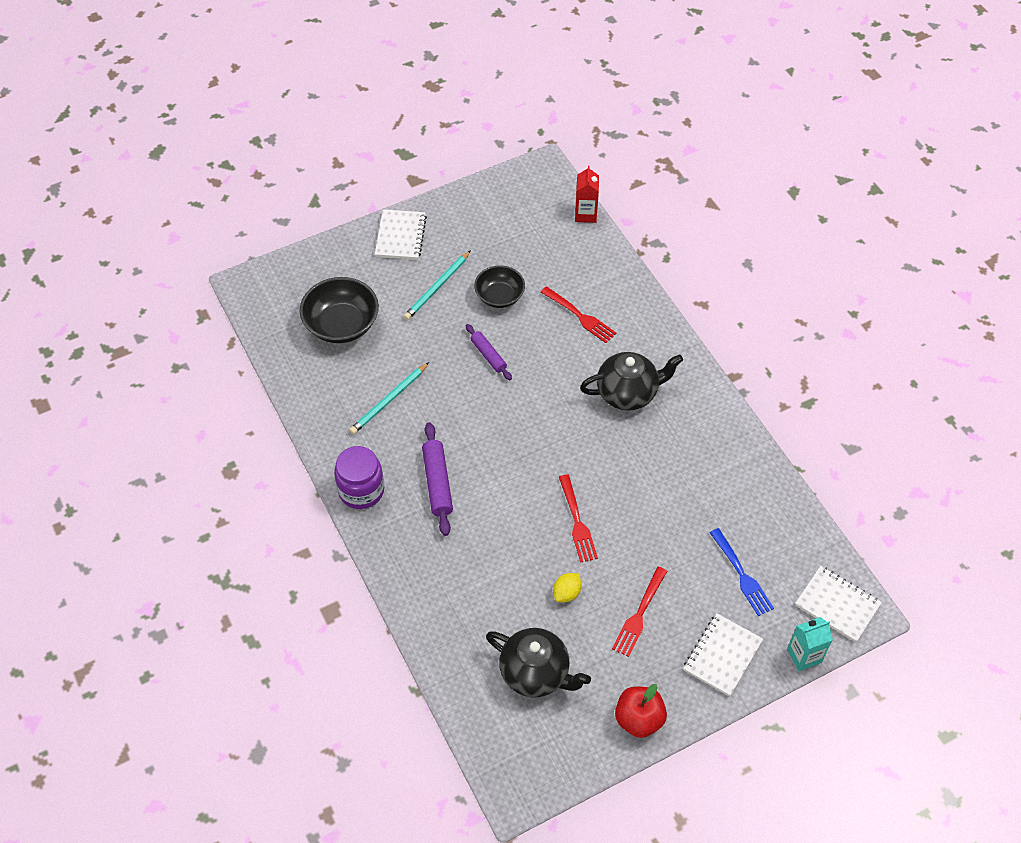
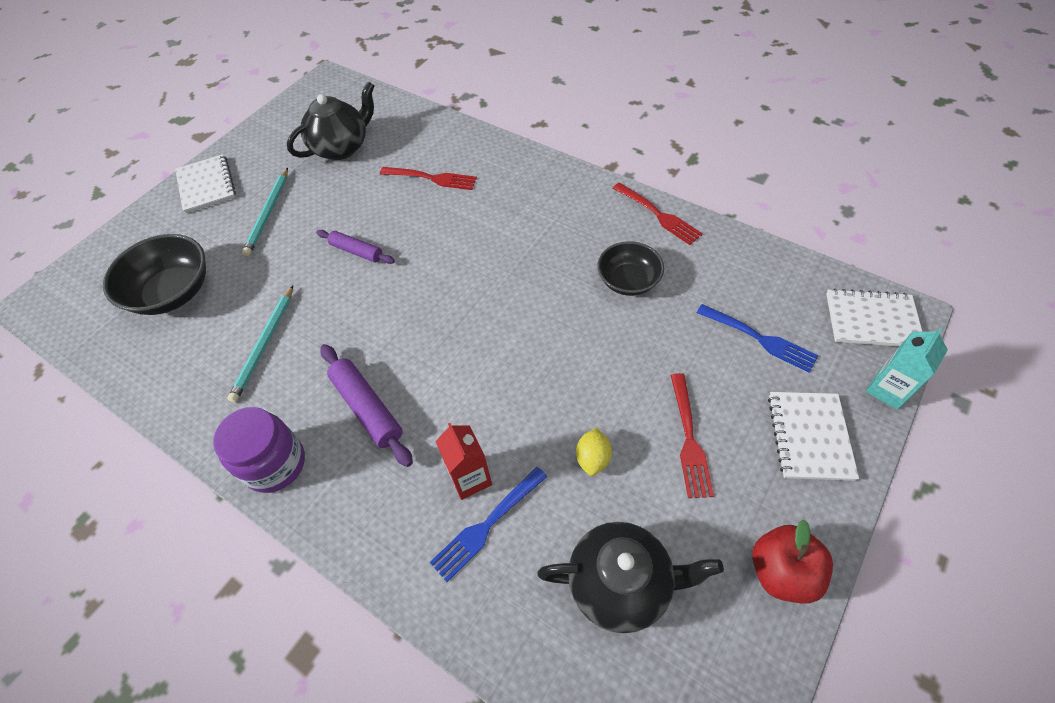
camera: 25 degrees left, 0 degrees up
(475, 597) = (487, 524): none -> blue fork
(499, 296) = (339, 194): black bowl -> black bowl (628, 281)
(577, 521) = (552, 371): red fork -> red fork (657, 214)
(585, 214) = (387, 98): red carton -> red carton (470, 478)
(628, 393) = (522, 222): black teapot -> black teapot (342, 147)

